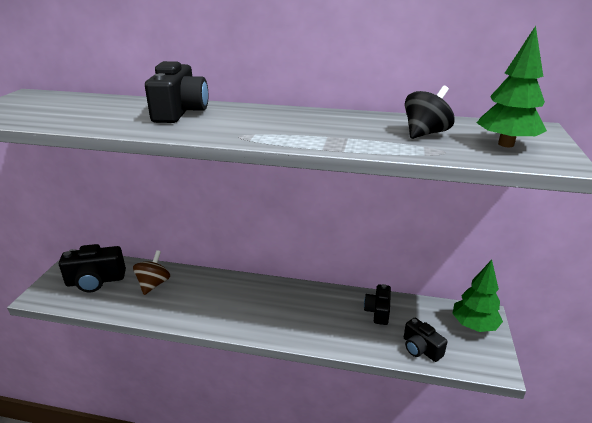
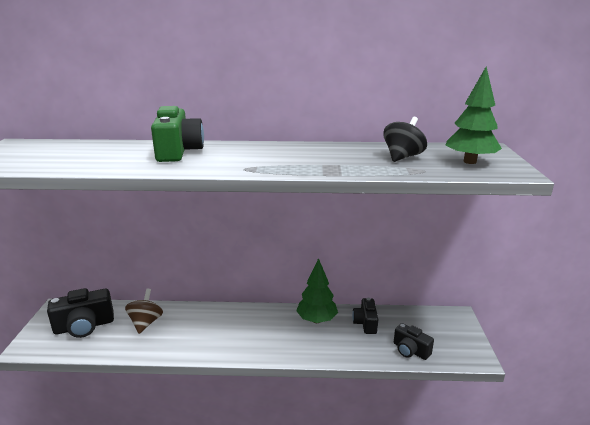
camera: 10 degrees left, 5 degrees down
(180, 112) = (178, 151): black camera -> green camera
(473, 325) = (450, 325): green tree -> green tree (316, 320)

